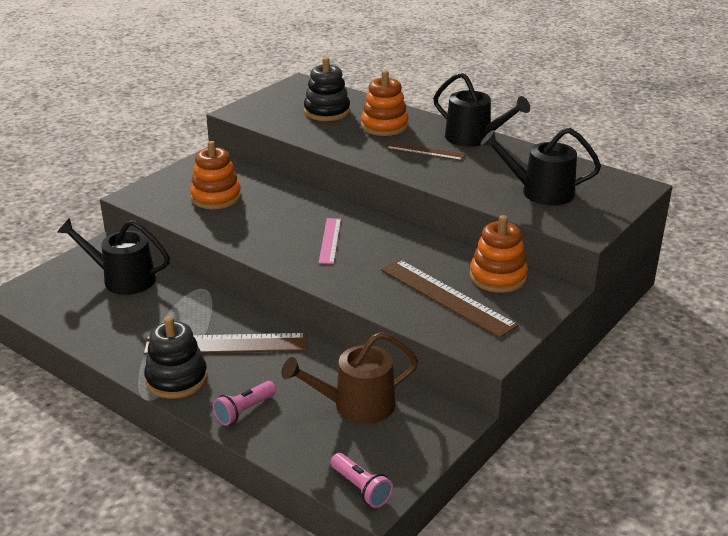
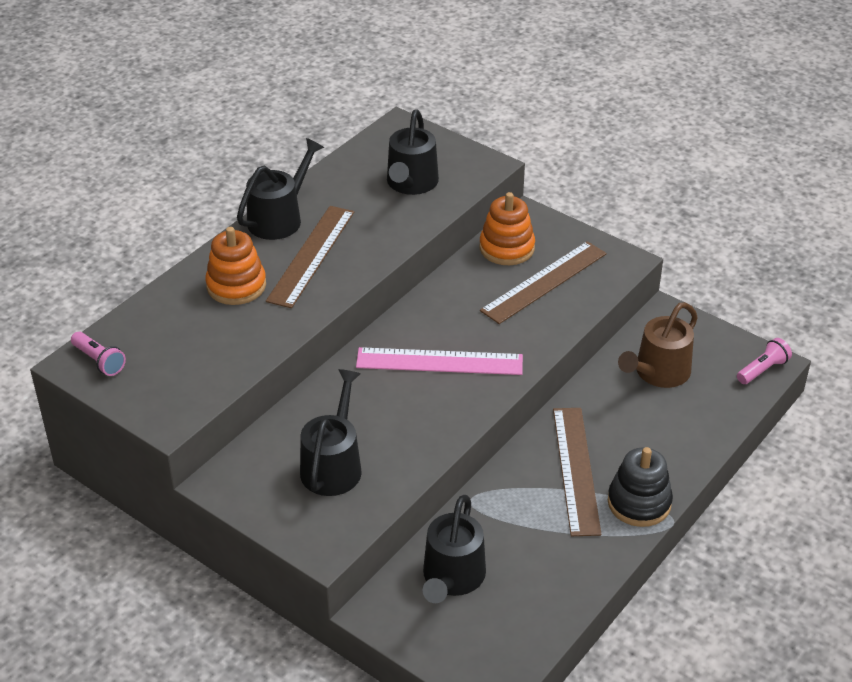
camera: 90 degrees left, 10 degrees up
(216, 197) = (333, 465): orange stacking toy -> black watering can
(244, 411) = (679, 447): pink flashlight -> pink flashlight (99, 361)
(327, 112) = (184, 335): black stacking toy -> none
(330, 240) = (439, 362): pink ruler -> pink ruler, size x1.72
(356, 405) = (658, 373): brown watering can -> brown watering can turned 60 degrees clockwise
(425, 151) = (311, 255): brown ruler -> brown ruler, size x1.72

